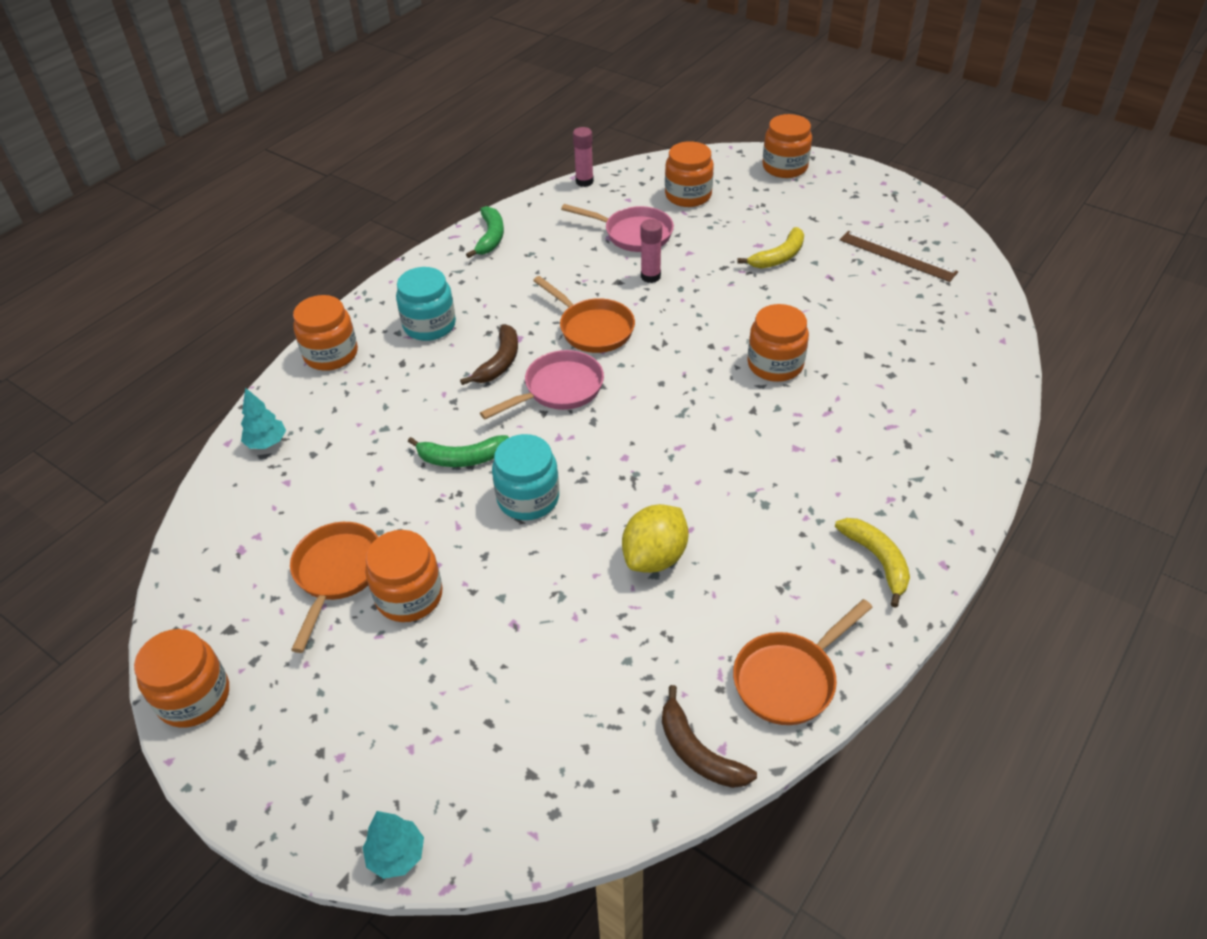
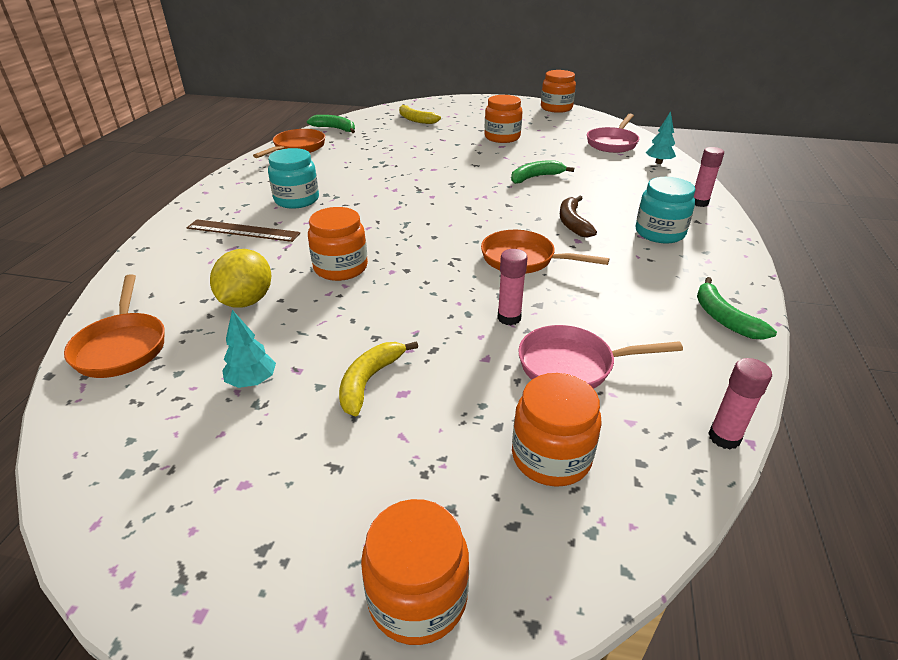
camera: 155 degrees right, 10 degrees down
(331, 354) = (699, 203): orange jar -> pink glue stick
(337, 574) = (545, 136): orange pan -> orange pan (122, 346)
(396, 855) = (438, 100): turquoise tree -> turquoise tree (252, 381)
(528, 498) = (477, 171): turquoise jar -> turquoise jar (297, 200)
(558, 389) = (510, 217): pink pan -> pink pan (612, 143)
(655, 557) = (385, 166): yellow lemon -> yellow lemon (247, 301)
(698, 752) = (335, 129): brown banana -> green banana
(877, 560) = (248, 186): yellow banana -> yellow banana (415, 120)
(897, 256) = (198, 427): brown ruler -> brown ruler (243, 230)

